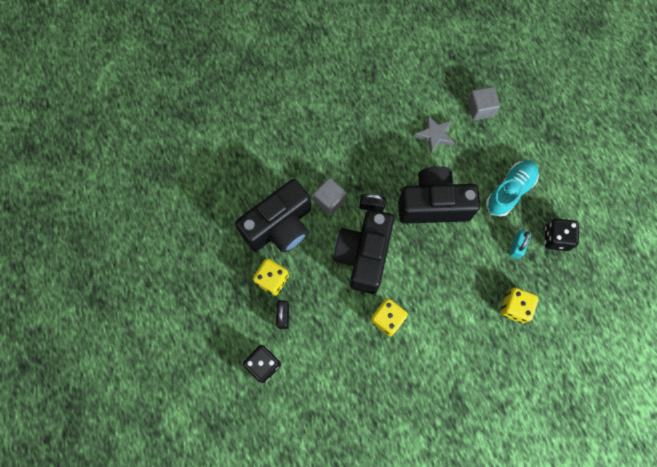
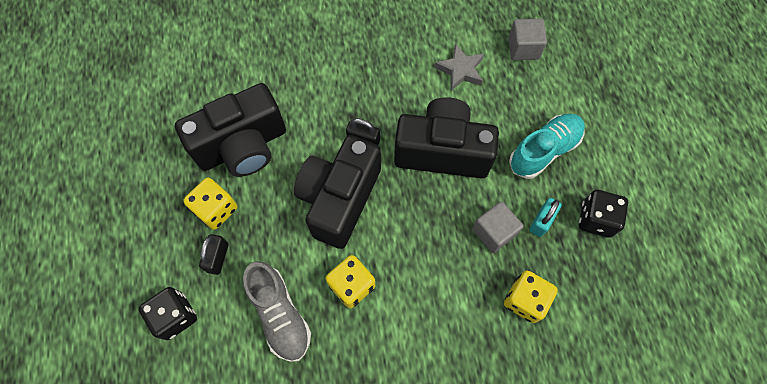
camera: 10 degrees right, 5 degrees down
(330, 200) = (313, 125): grey cube -> grey cube (494, 232)
(340, 349) = (280, 314): none -> grey shoe

